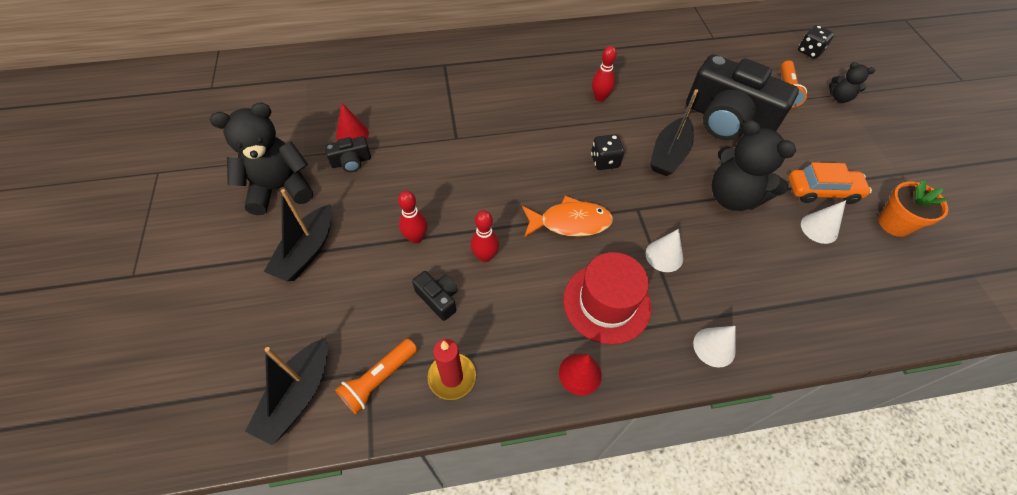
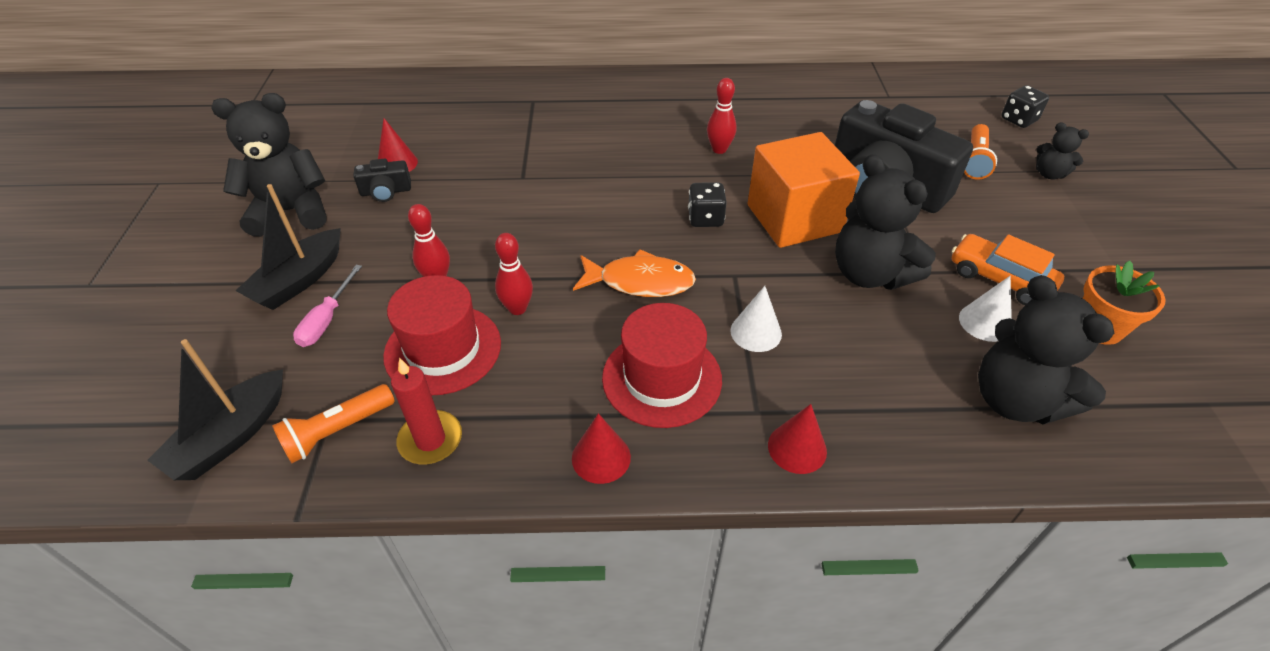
camera: 10 degrees right, 10 degrees down
(340, 284) = (326, 320): none -> pink screwdriver
(438, 299) = (443, 349): black camera -> red hat
(669, 154) = (794, 218): black boat -> orange cube
(714, 347) = (797, 448): white cone -> red cone
(822, 191) = (1000, 279): orange car -> orange car turned 150 degrees counterclockwise
(850, 289) = (1015, 400): none -> black teddy bear

